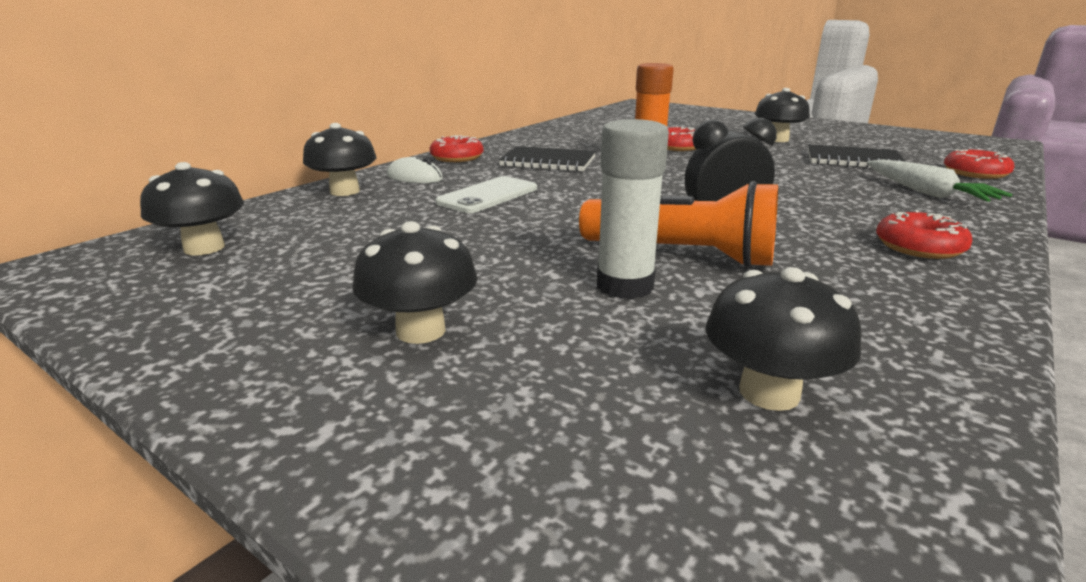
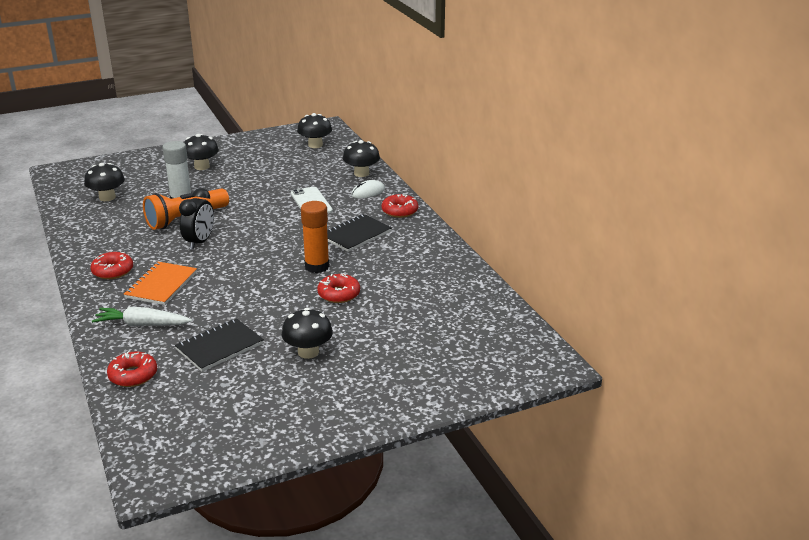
camera: 120 degrees right, 5 degrees up
(855, 208) = (161, 285): none -> orange notebook

